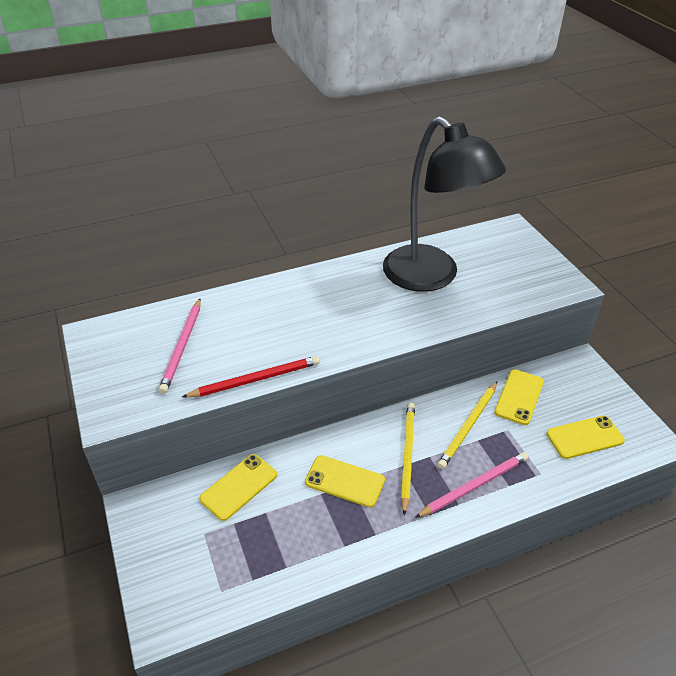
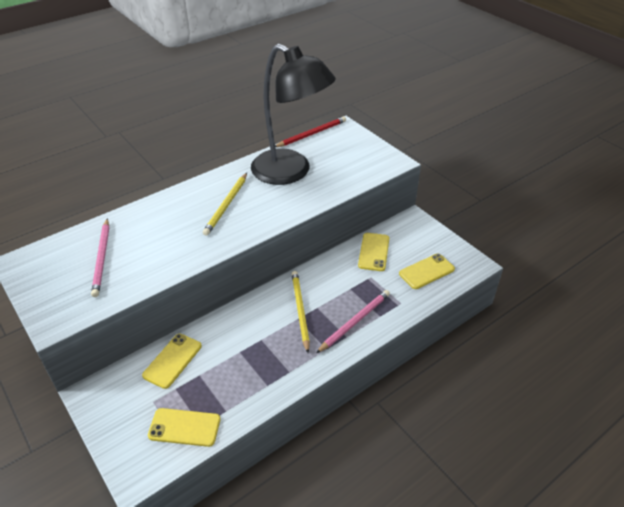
camera: 15 degrees left, 0 degrees up
(255, 379) = (170, 272): red pencil -> red pencil (312, 134)
(344, 481) = (256, 339): yellow phone -> yellow phone (184, 427)
(468, 426) = (341, 280): yellow pencil -> yellow pencil (226, 205)

